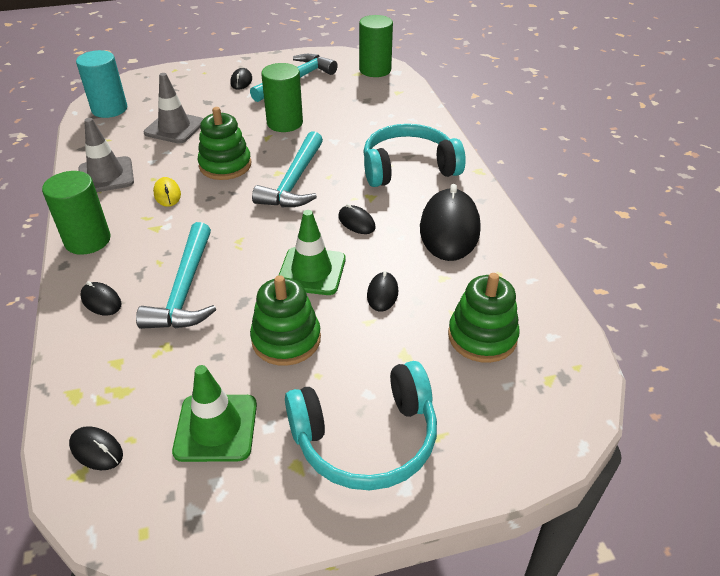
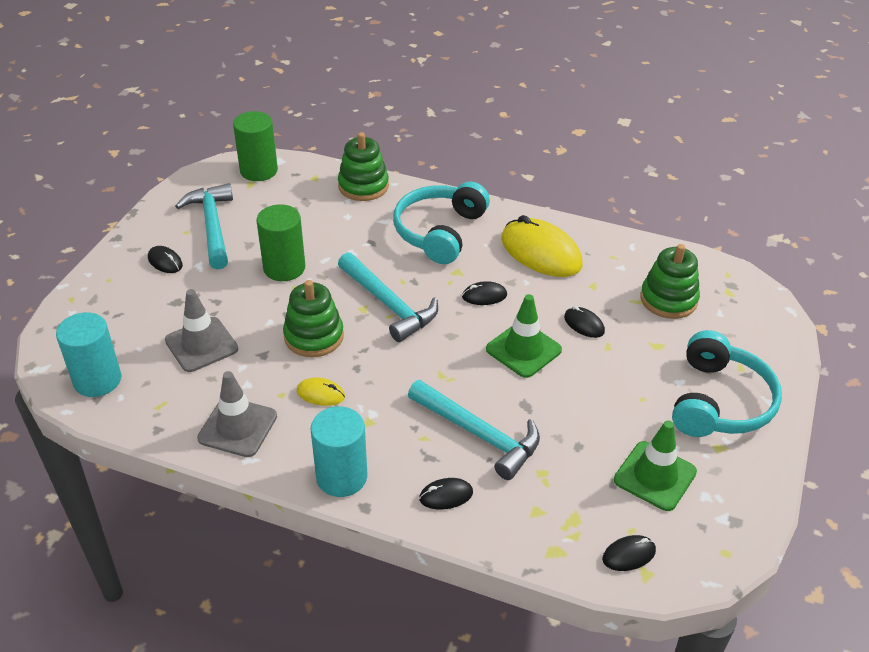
camera: 55 degrees left, 0 degrees up
(88, 240) = (341, 477): green cylinder -> turquoise cylinder
(286, 339) = (591, 399): green stacking toy -> green stacking toy (363, 186)
(449, 229) = (541, 252): black mouse -> yellow mouse

